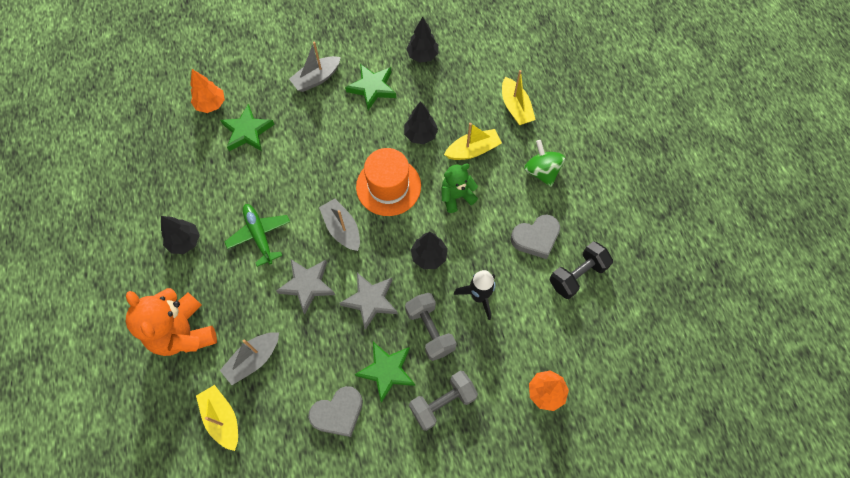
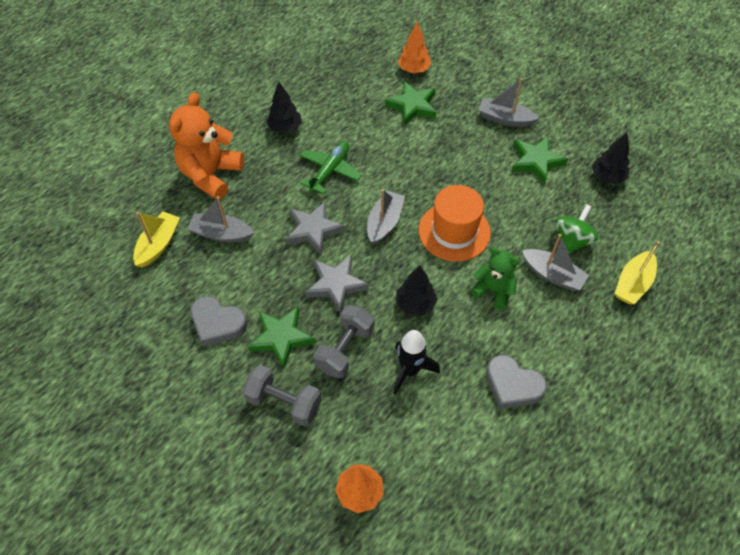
camera: 55 degrees right, 10 degrees down
(420, 135) = (527, 224): black tree -> none
(473, 150) = (552, 275): yellow boat -> grey boat
(542, 171) = (588, 348): green spinning top -> green spinning top (571, 241)
(577, 275) = (506, 449): black dumbbell -> none

